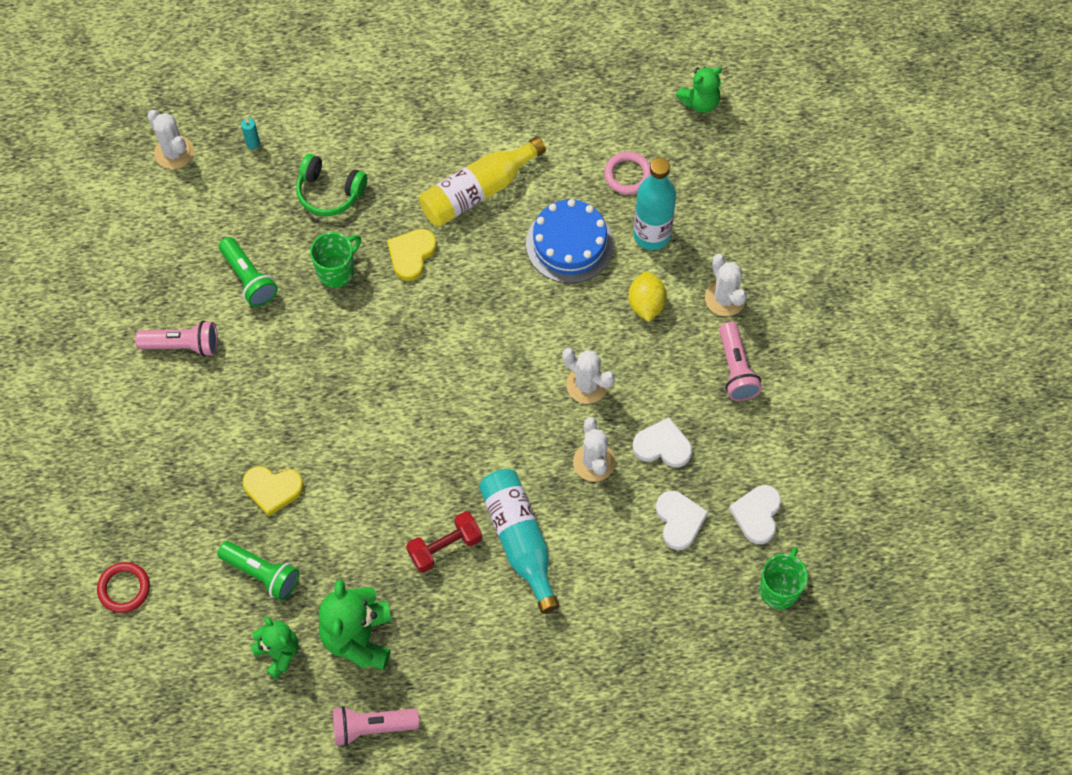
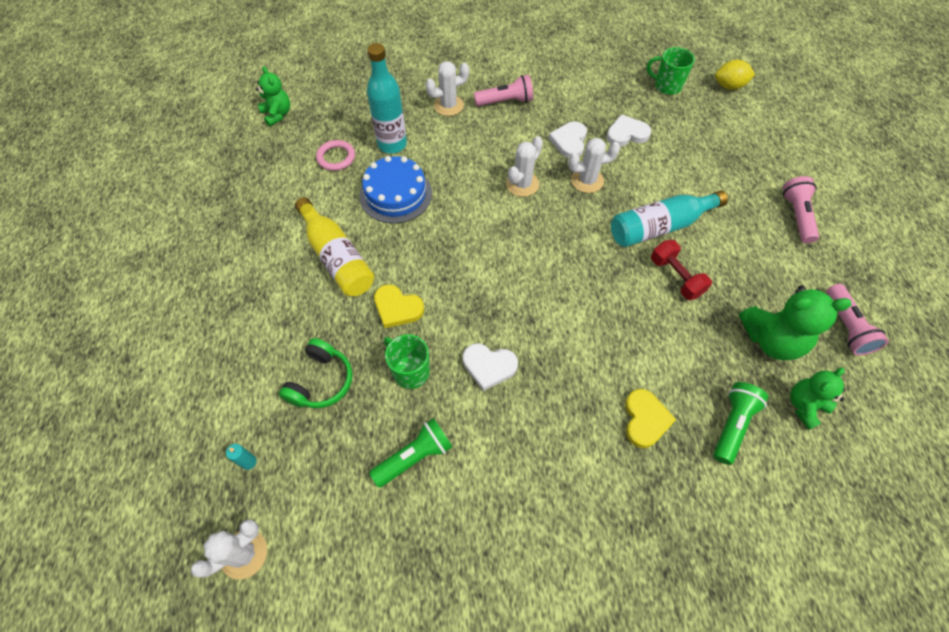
camera: 90 degrees left, 5 degrees down
(124, 588) = (780, 567): red ring -> none
(182, 345) = (492, 524): pink flashlight -> pink flashlight (796, 216)
(646, 304) = (452, 148): yellow lemon -> yellow lemon (729, 86)
(757, 515) = (615, 94): white heart -> white heart (489, 366)

